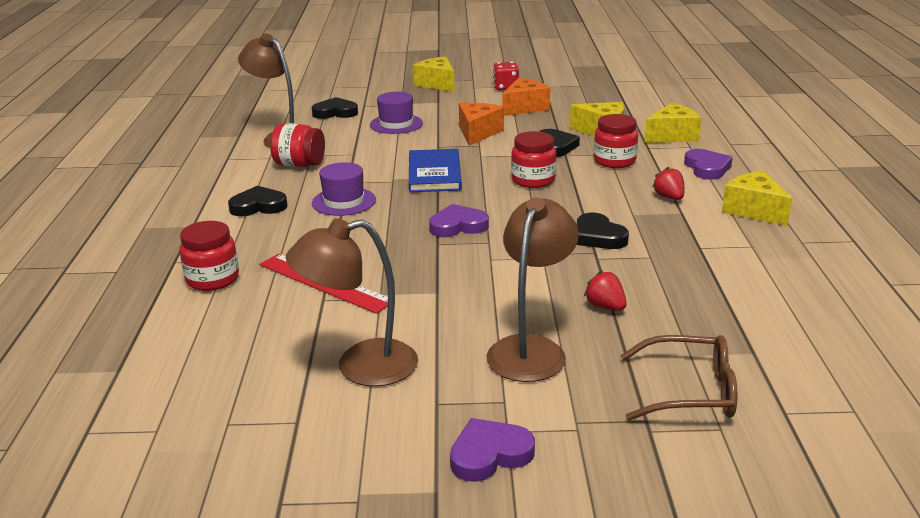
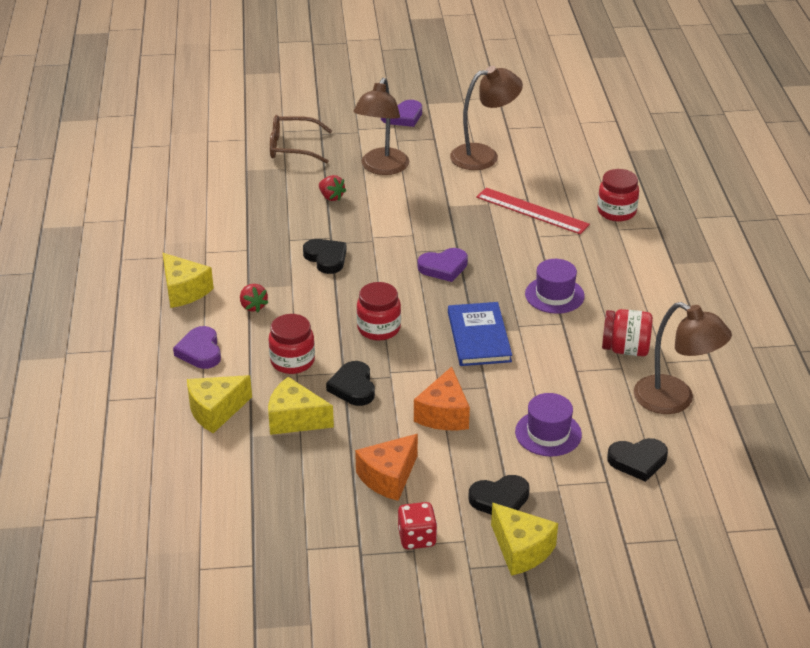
camera: 175 degrees right, 10 degrees up
(258, 206) = (630, 287): black heart -> black heart (500, 500)

